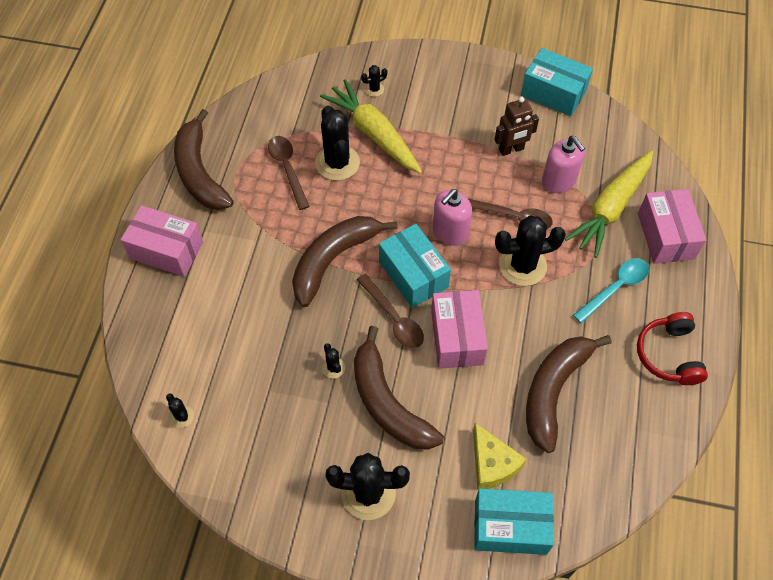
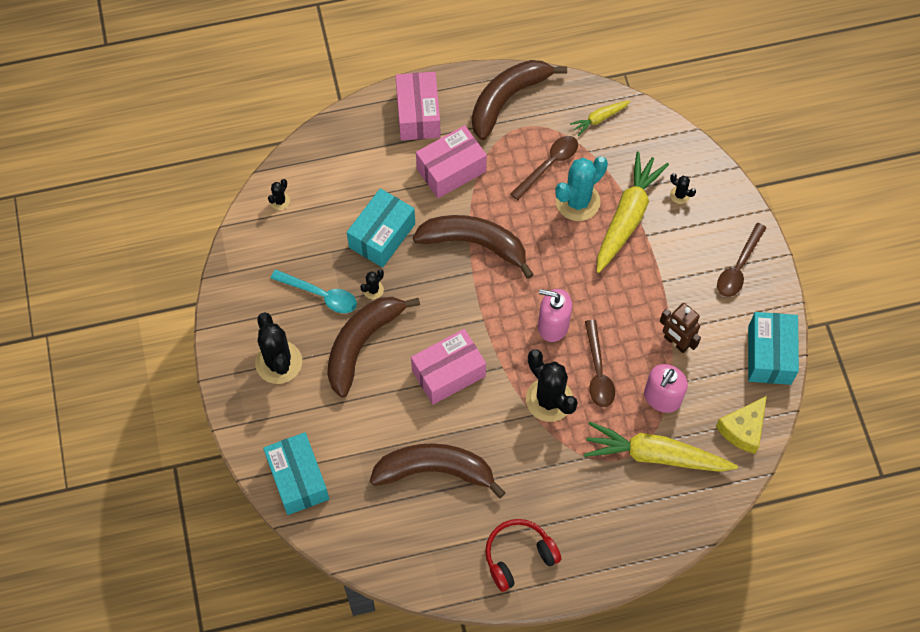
camera: 65 degrees right, 5 degrees up
(265, 113) = (599, 119): none -> yellow carrot
(337, 163) = (577, 201): black cactus -> turquoise cactus
(393, 318) = (442, 315): brown spoon -> brown spoon (738, 267)
(413, 274) = (493, 313): turquoise box -> turquoise box (382, 235)
(492, 464) = (345, 445): yellow cheese -> yellow cheese (743, 429)
(615, 288) = (567, 488): turquoise spoon -> turquoise spoon (320, 295)
(666, 236) = (650, 515): pink box -> pink box (451, 170)

